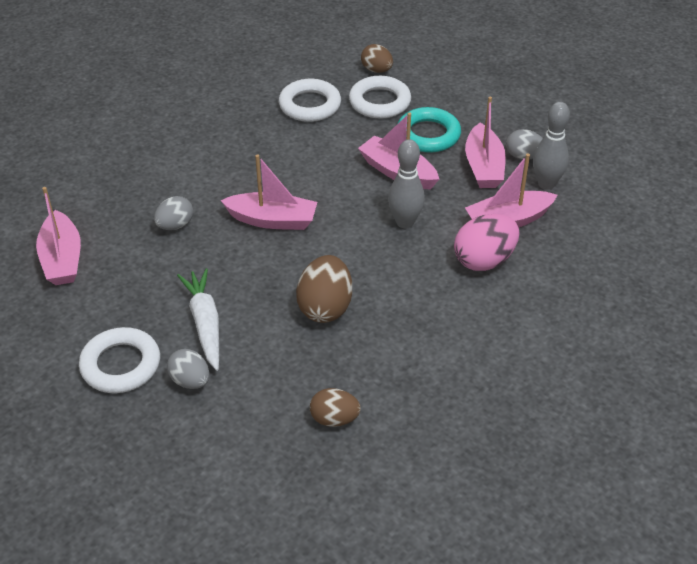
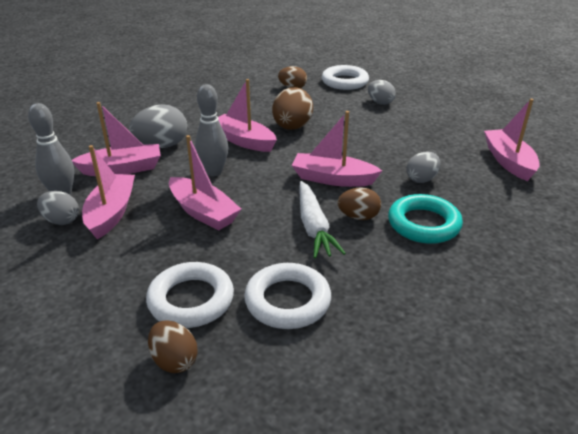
camera: 175 degrees left, 10 degrees down
(121, 365) = (427, 110): white ring -> white ring (344, 82)
(205, 323) = (377, 124): white carrot -> white carrot (314, 227)
(250, 176) = (358, 217): none -> brown egg
(385, 276) = (243, 141): none -> pink boat
(428, 135) = (150, 250): turquoise ring -> turquoise ring (423, 224)
(484, 260) = (162, 146): pink egg -> grey egg

